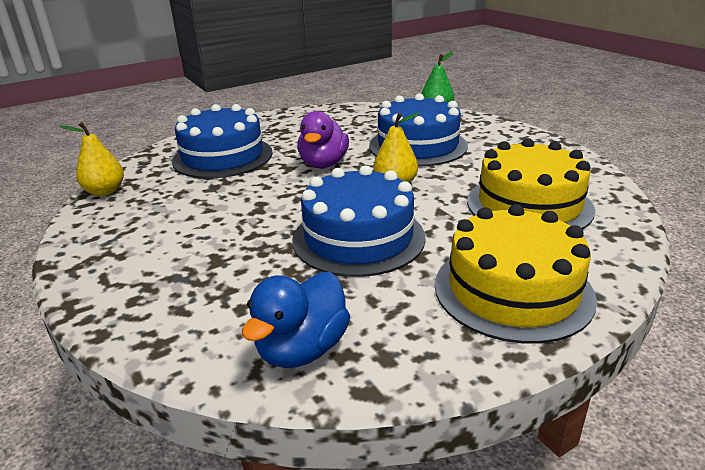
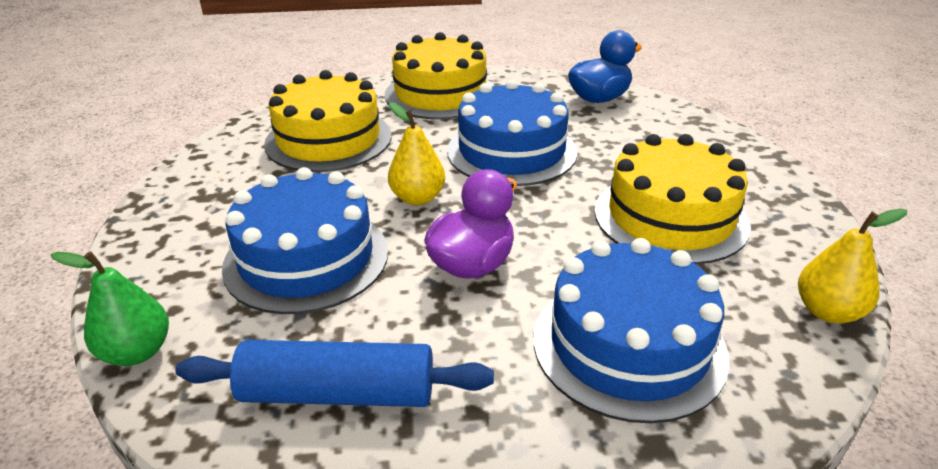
camera: 155 degrees left, 5 degrees up
(199, 218) = (670, 217): none -> yellow cake
(342, 121) = (338, 393): none -> blue rolling pin

